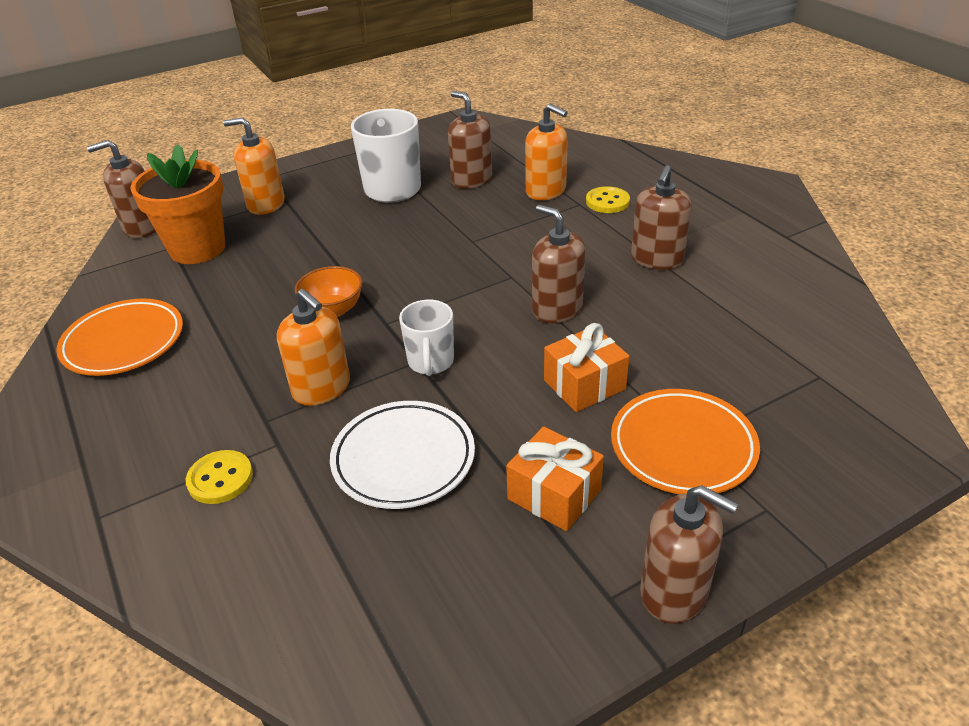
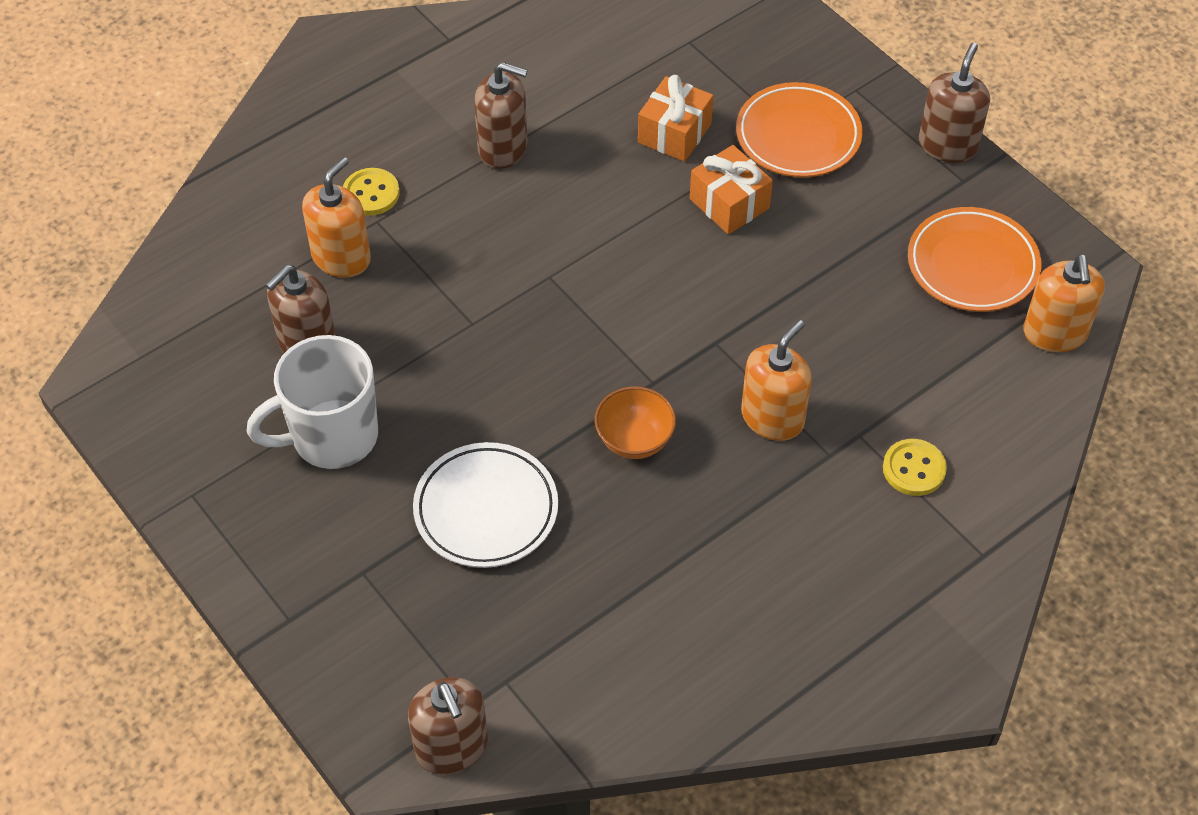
camera: 100 degrees left, 15 degrees up
(124, 342) = (728, 648): orange plate -> orange plate (972, 265)
(197, 249) = (509, 643): orange flower pot -> none
(266, 204) = (379, 593): orange soap dispenser -> orange soap dispenser (1055, 333)
(403, 459) = (856, 329): white plate -> white plate (486, 510)
(431, 362) = (715, 330): white mug -> none
(554, 494) = (872, 218): orange gift -> orange gift (674, 133)
(557, 309) = (608, 231): brown soap dispenser -> none

